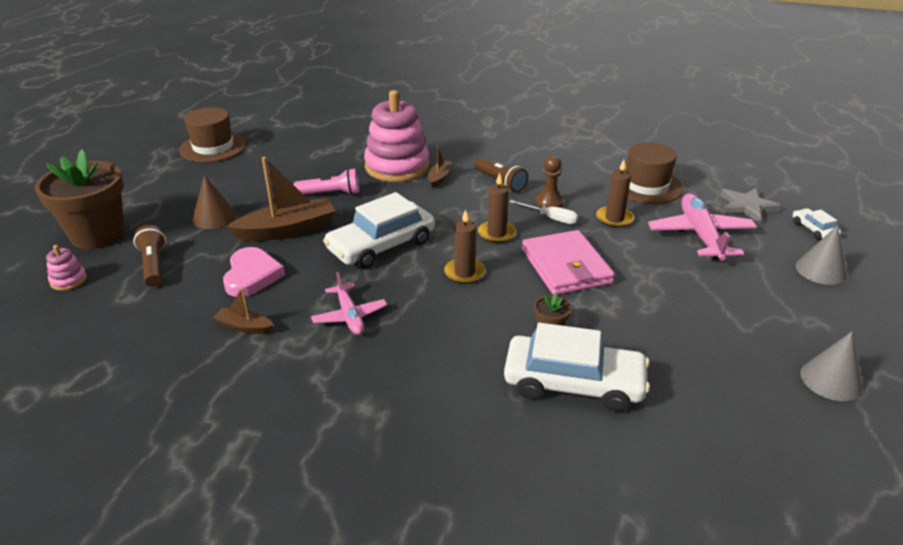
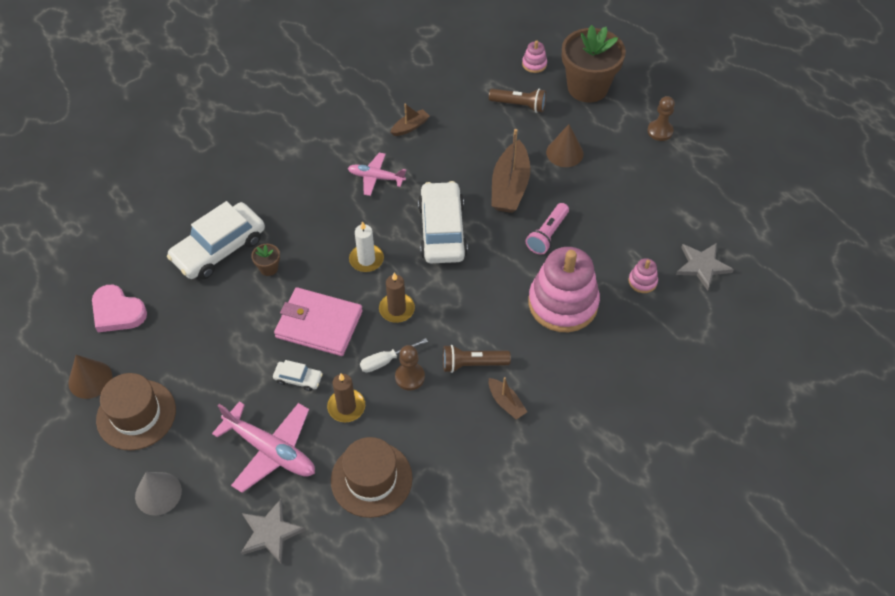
camera: 125 degrees right, 20 degrees up
(147, 181) = (660, 131): none -> brown pawn
(213, 147) = (702, 189): brown hat -> brown hat (136, 414)
(252, 275) = (464, 148): pink heart -> pink heart (117, 312)
(300, 129) = (702, 266): none -> grey star
(339, 145) = (642, 281): none -> pink stacking toy
(439, 178) = (517, 323): brown boat -> brown boat (506, 403)
(464, 273) = (366, 259): brown candle -> white candle
(813, 229) = (196, 551): white car -> white car (298, 379)
(830, 380) = (90, 379): grey cone -> brown cone

